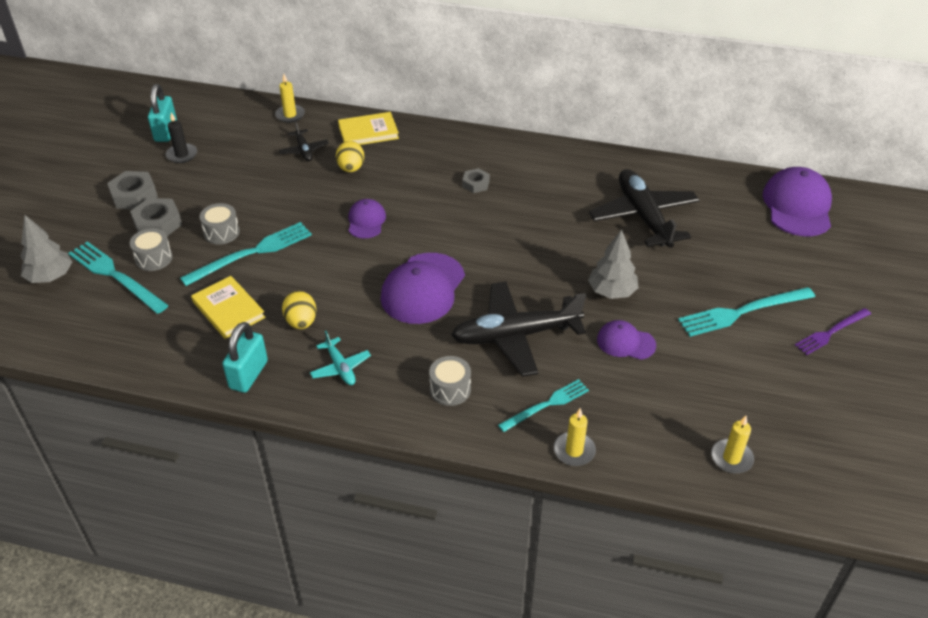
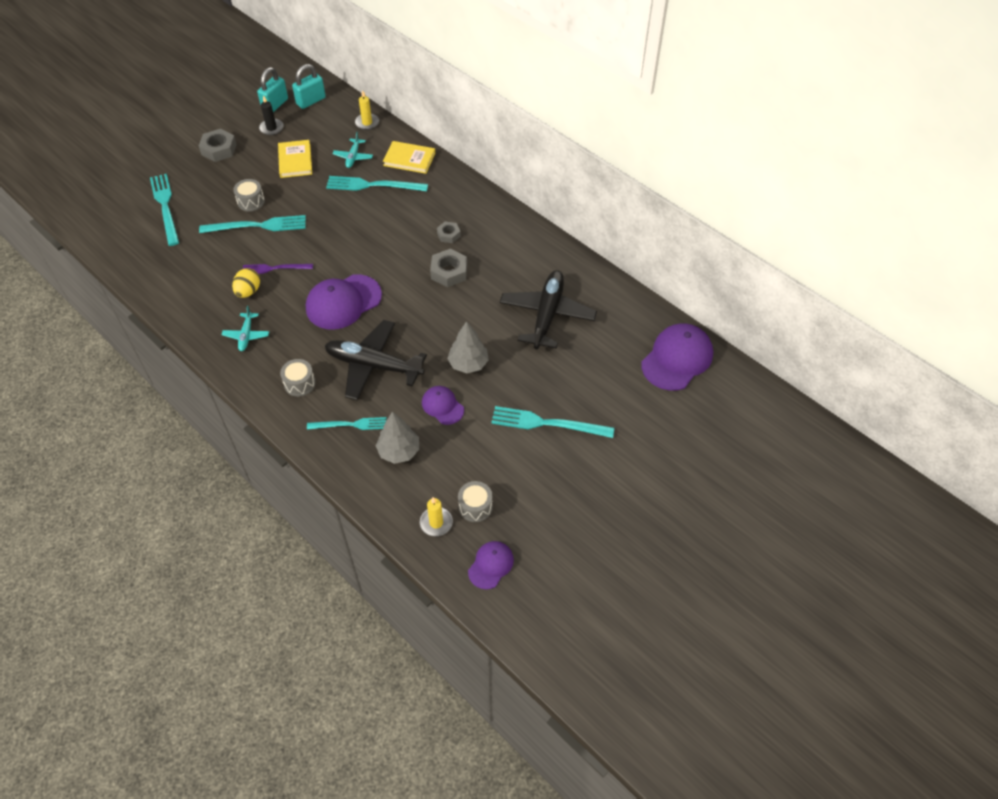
camera: 30 degrees right, 10 degrees up
(50, 277) = (129, 191): grey tree -> grey tree (399, 451)
(154, 258) = (196, 203): grey drum -> grey drum (475, 507)
(158, 223) = (217, 177): grey nut -> grey nut (449, 272)
(228, 309) = (212, 262): yellow book -> yellow book (295, 161)
(248, 375) = (189, 314): turquoise padlock -> turquoise padlock (311, 101)
(304, 150) = (353, 157): black plane -> turquoise plane
(351, 168) = (373, 185): yellow egg -> turquoise fork
(366, 221) = (349, 233): purple cap -> purple cap (491, 565)
(574, 451) = (339, 464): yellow candle -> none
(831, 332) = (598, 470): purple fork -> purple fork (274, 268)

